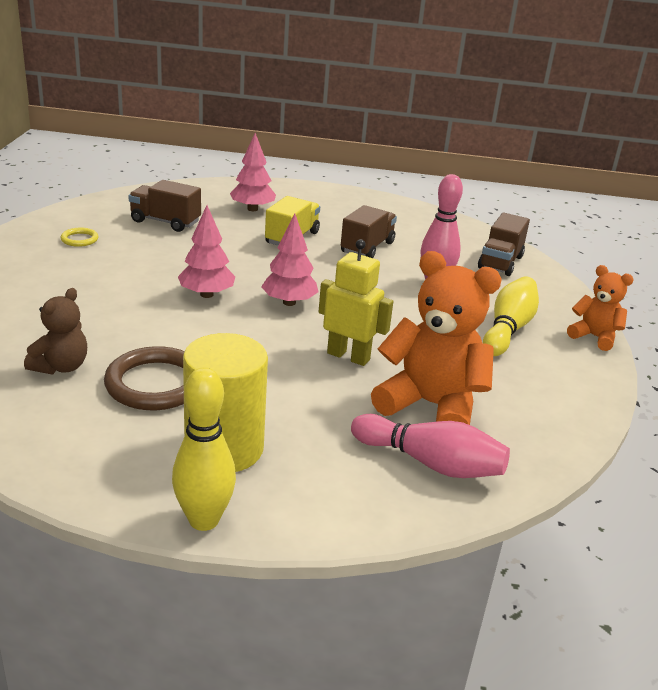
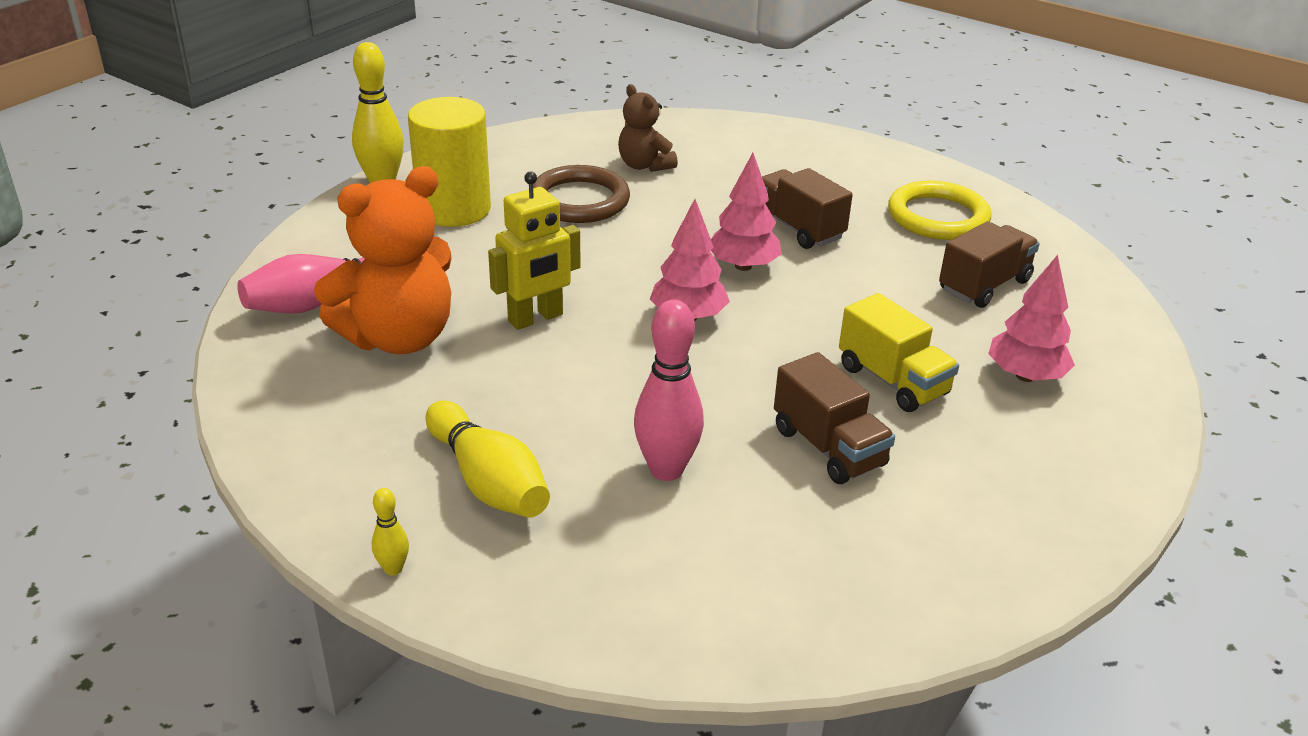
camera: 120 degrees right, 5 degrees up
(79, 239) = (938, 217): yellow ring -> yellow ring, size x2.08
(500, 262) = (698, 596): brown truck -> brown truck (798, 228)
(594, 337) = (393, 569): orange teddy bear -> yellow bowling pin

